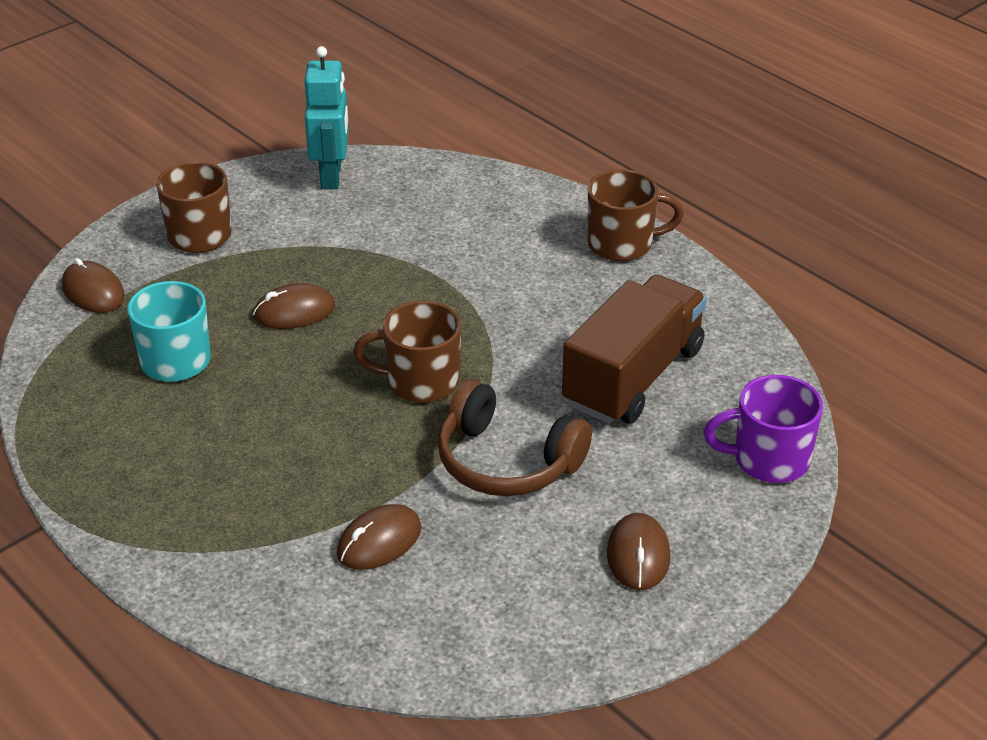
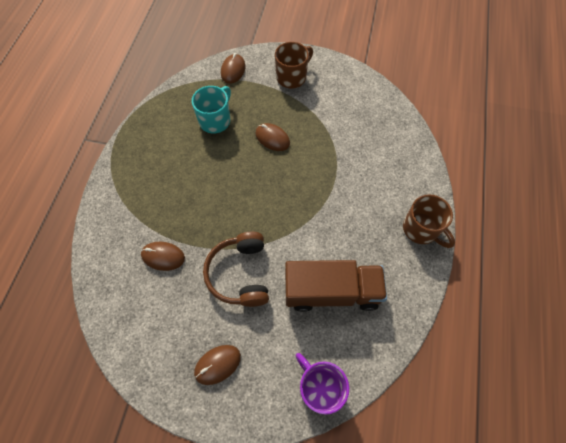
camera: 55 degrees right, 25 degrees up
(332, 176) = (366, 93): turquoise robot -> none
(420, 382) = (264, 210): brown mug -> none

